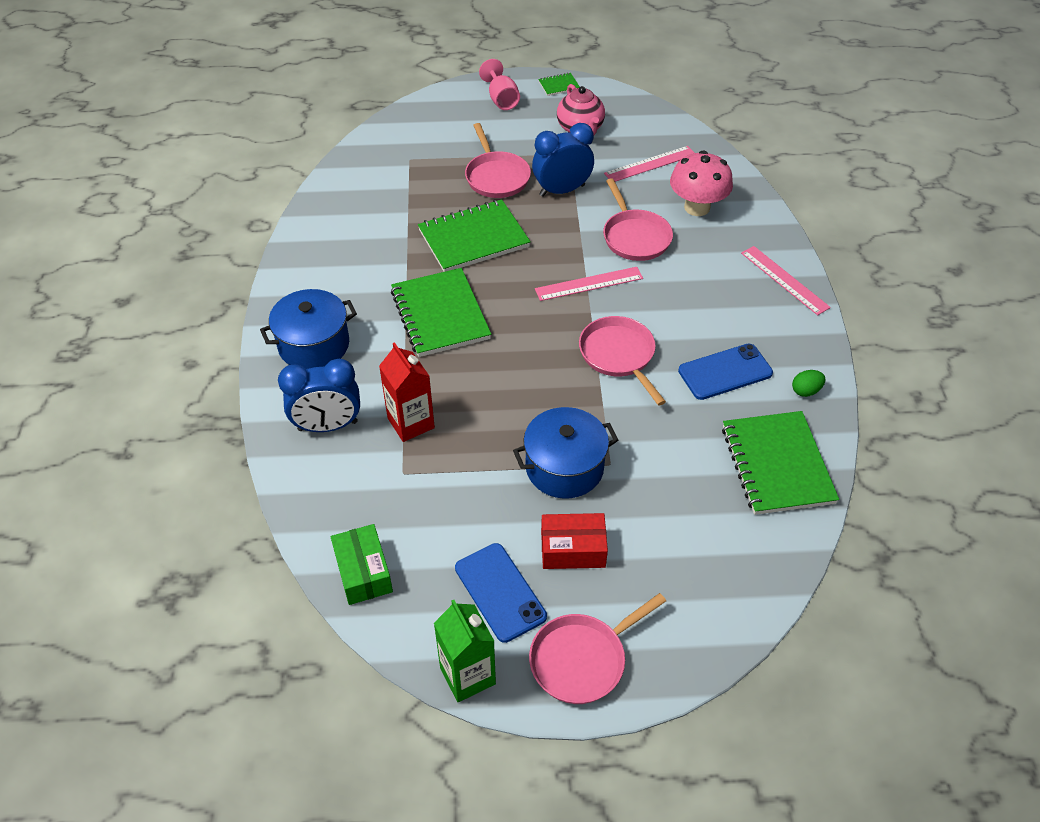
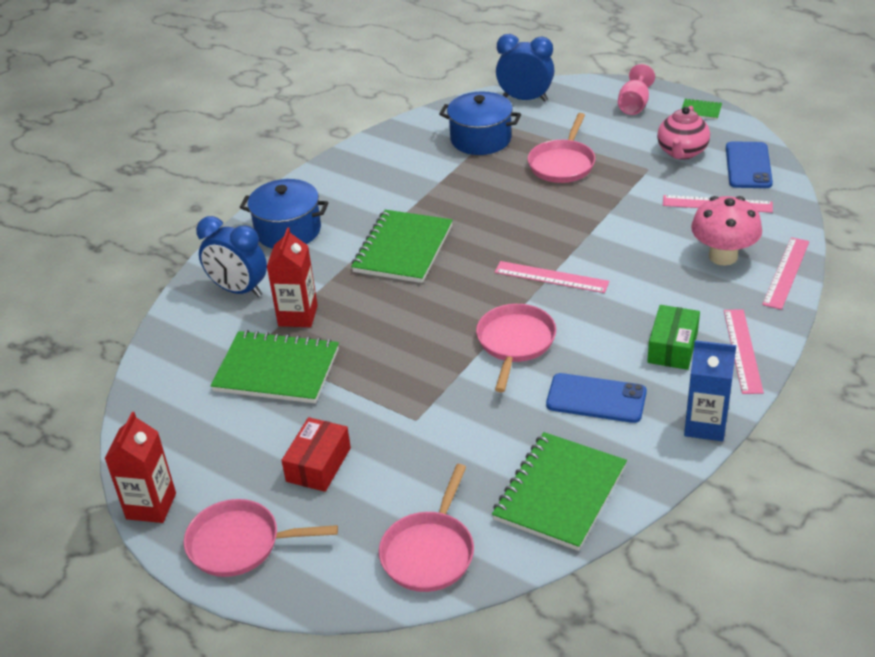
camera: 40 degrees right, 10 degrees down
(363, 572) = (158, 399): green box -> green box (672, 347)
(467, 675) = (151, 506): green carton -> red carton
(473, 238) = (491, 204): green notebook -> green notebook (277, 370)
(500, 592) = (233, 464): blue phone -> blue phone (748, 166)
(562, 190) = (609, 195): blue clock -> blue clock (525, 99)
(564, 467) = (377, 403): blue pot -> blue pot (481, 139)
(573, 549) = (318, 464): red box -> red box turned 75 degrees clockwise
(635, 237) = (635, 257): pink pan -> pink pan (429, 552)
(752, 201) = (786, 272): none -> pink ruler
(805, 391) = (656, 449): green egg -> none
(818, 353) = (705, 425): none -> blue carton

